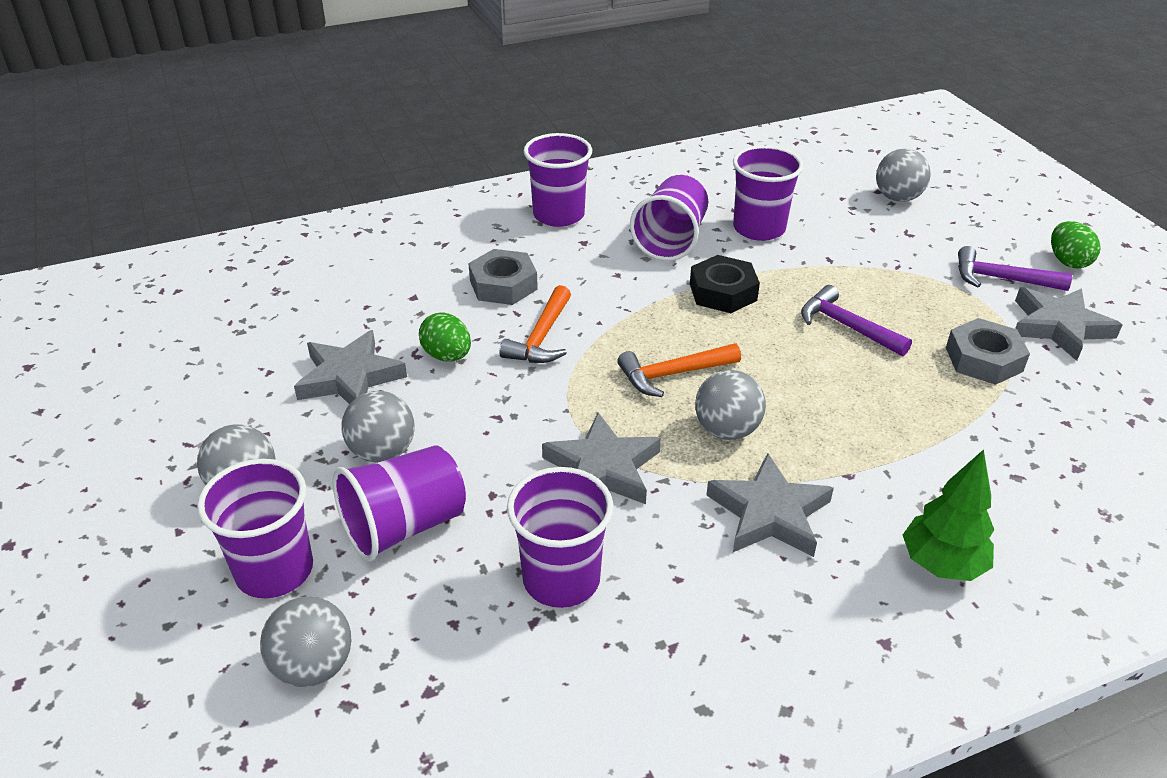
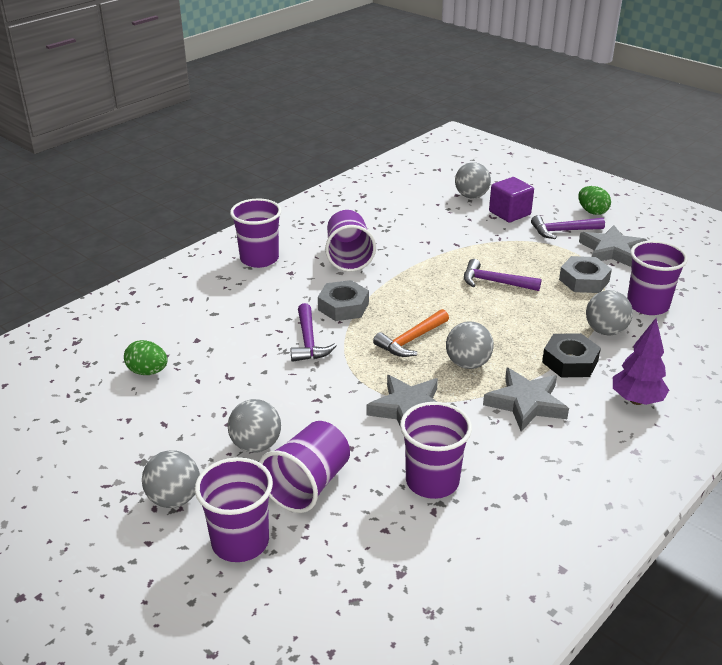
camera: 25 degrees left, 5 degrees down
(313, 666) = (315, 588): grey ball -> grey ball (605, 331)
(349, 377) = (193, 405): grey star -> none
(447, 356) = (252, 371): green egg -> green egg (148, 372)
(503, 285) = (256, 315): grey nut -> grey nut (343, 306)
(541, 337) = (308, 341): orange hammer -> purple hammer
(723, 292) = (405, 281): black nut -> black nut (570, 361)
(759, 228) = (400, 236): purple cup -> purple cup (647, 305)
(937, 234) = (509, 213): none -> purple cube
(942, 565) = (636, 400): green tree -> purple tree

